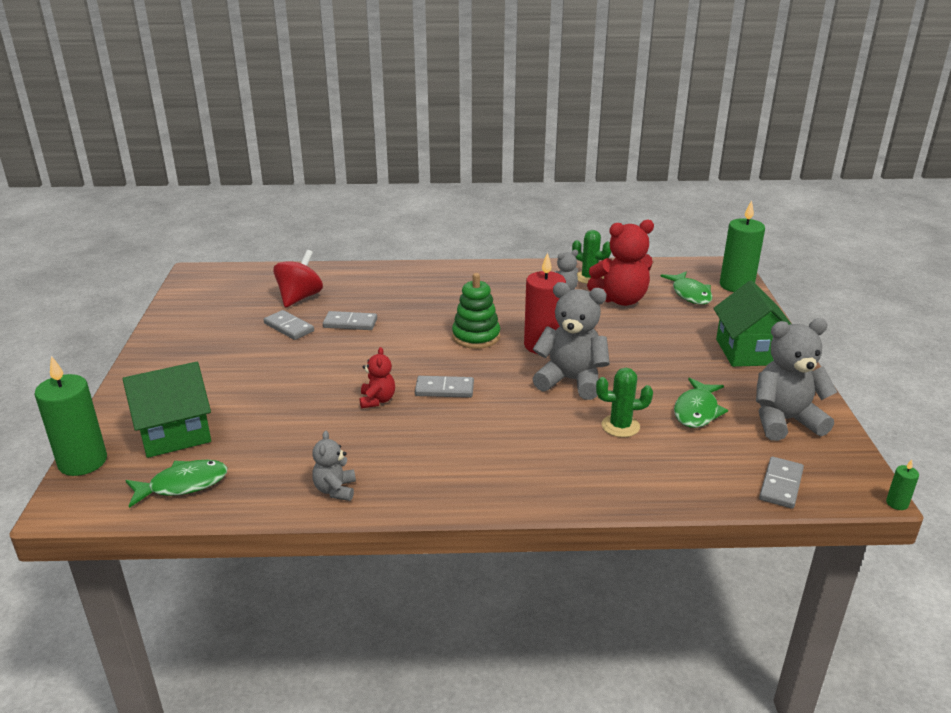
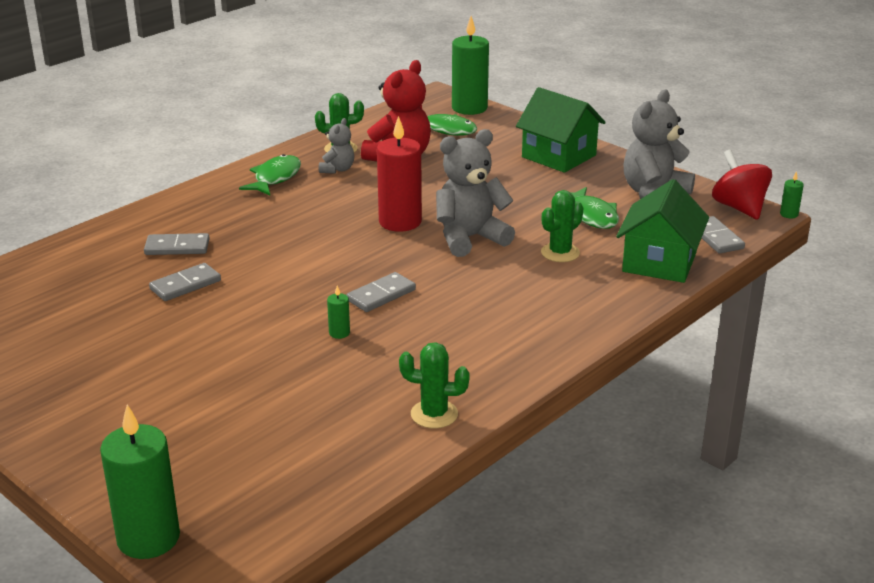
camera: 45 degrees left, 0 degrees up
(174, 433) = (196, 462): green house -> green house (659, 262)
(183, 485) = (293, 491): green fish -> green fish (275, 178)
(289, 327) = (126, 318): grey domino -> grey domino (177, 247)
(300, 297) = (80, 287): red spinning top -> red spinning top (739, 207)
(335, 490) = (434, 414): grey teddy bear -> green cactus
(377, 400) = (339, 333): red teddy bear -> green candle
(476, 336) = (330, 241): green stacking toy -> none

